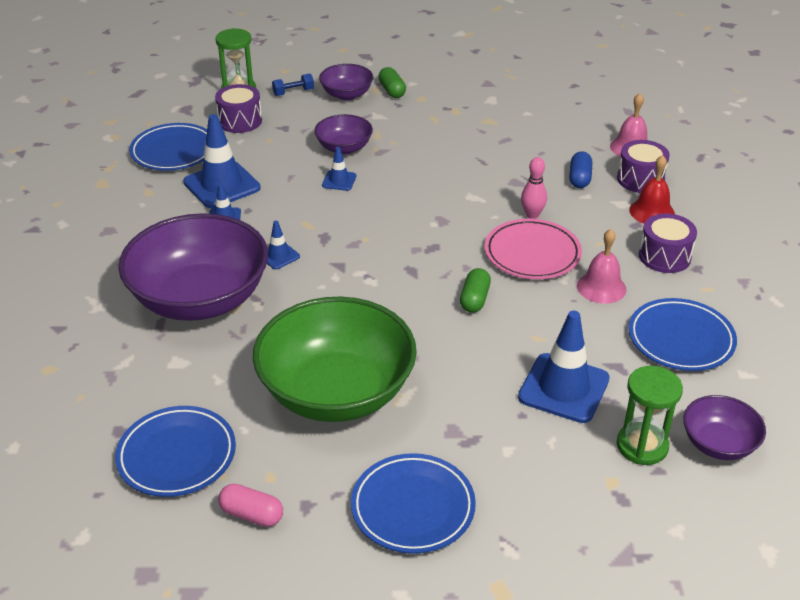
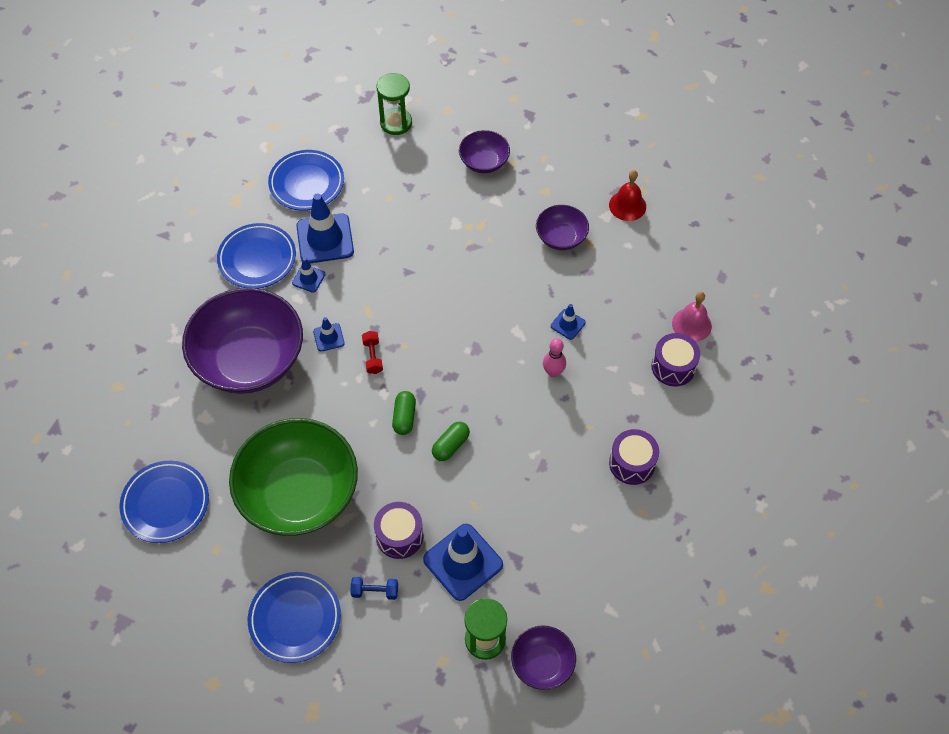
camera: 25 degrees right, 20 degrees up
(240, 121) = (377, 164): purple drum -> purple drum (399, 536)
(252, 514) = (189, 576): pink capsule -> none
(293, 92) = (440, 142): blue dumbbell -> blue dumbbell (375, 591)
(338, 256) = (373, 357): none -> red dumbbell
(339, 181) = (419, 269): blue traffic cone -> blue traffic cone (568, 324)
(344, 148) = (445, 230): purple bowl -> purple bowl (561, 237)
(392, 91) = (526, 171): green capsule -> green capsule (404, 417)
(532, 254) = (525, 415): pink plate -> none
(579, 178) = (621, 345): blue capsule -> none
(601, 287) = (557, 475): pink bell -> none
(652, 212) = (656, 409): red bell -> red bell (627, 205)
(681, 339) = (584, 554): blue plate -> blue plate (257, 259)

